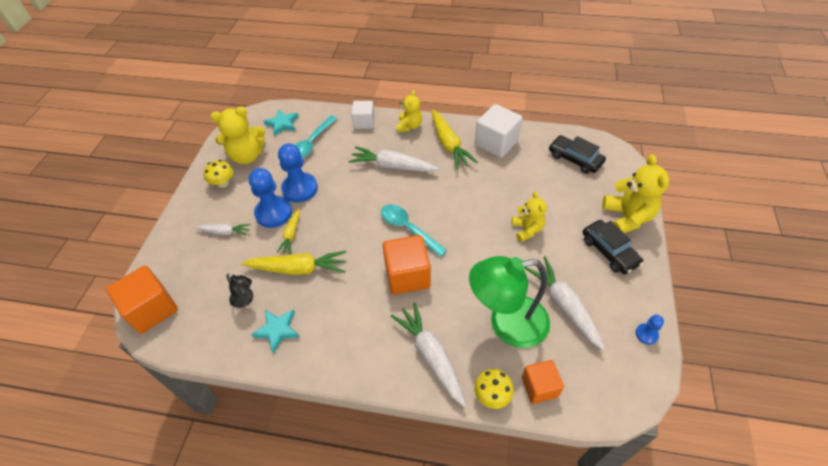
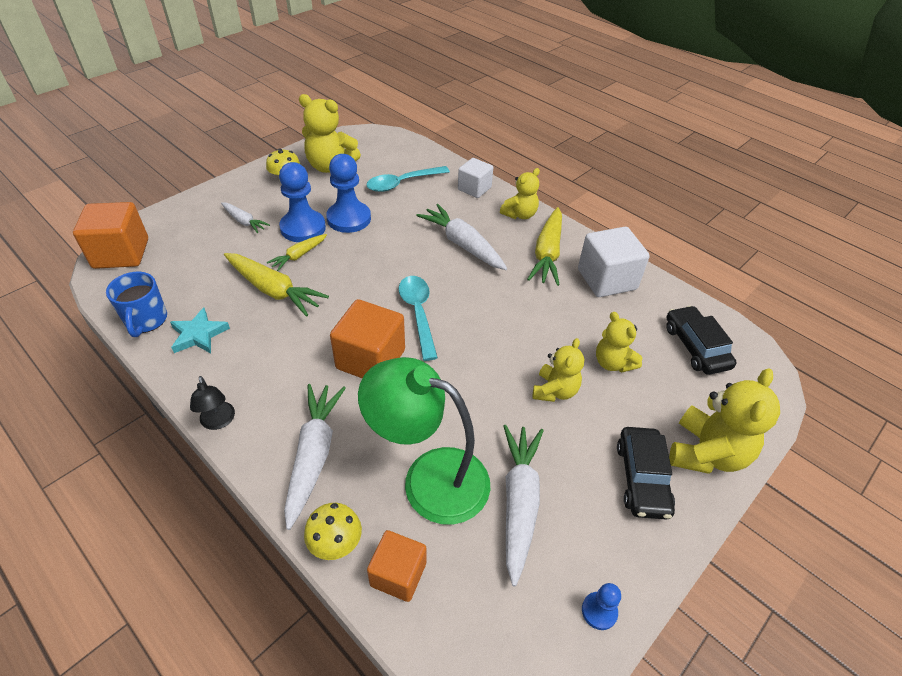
camera: 30 degrees right, 5 degrees down
(228, 344) = (146, 320): none -> blue mug
(245, 300) = (200, 290): black lamp -> black lamp (218, 422)
(282, 124) = (391, 153): turquoise star -> none
(542, 194) = (613, 363): none -> yellow teddy bear

